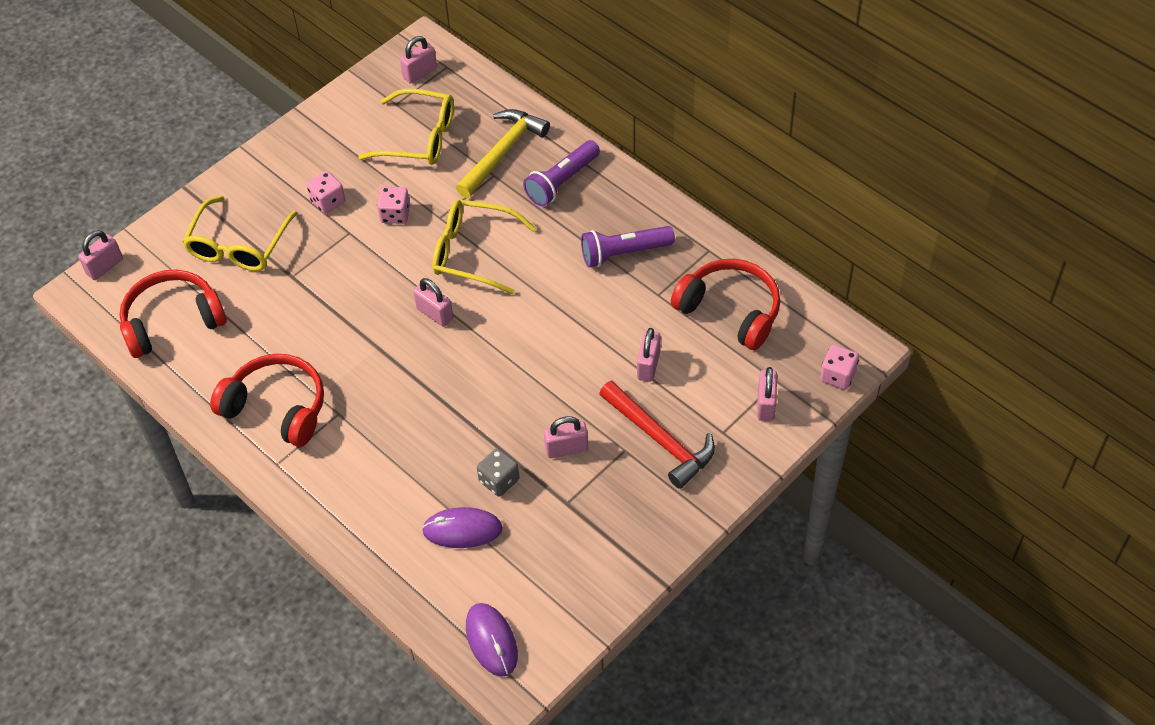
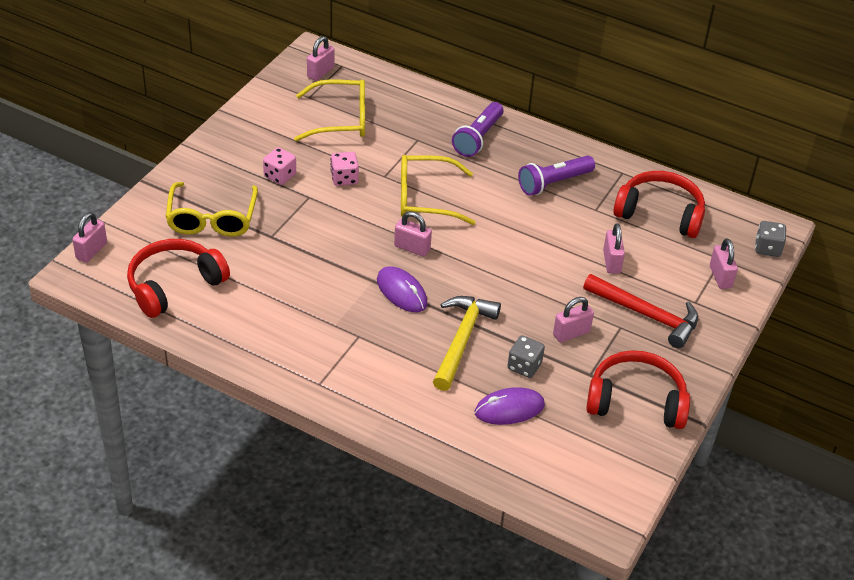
camera: 20 degrees left, 10 degrees down
(277, 408) = (301, 340): red headphones -> red headphones (636, 401)
(491, 641) = (573, 491): purple mouse -> purple mouse (401, 292)
(502, 152) = (418, 122): yellow hammer -> yellow hammer (461, 340)
(837, 376) = (767, 248): pink dice -> grey dice

